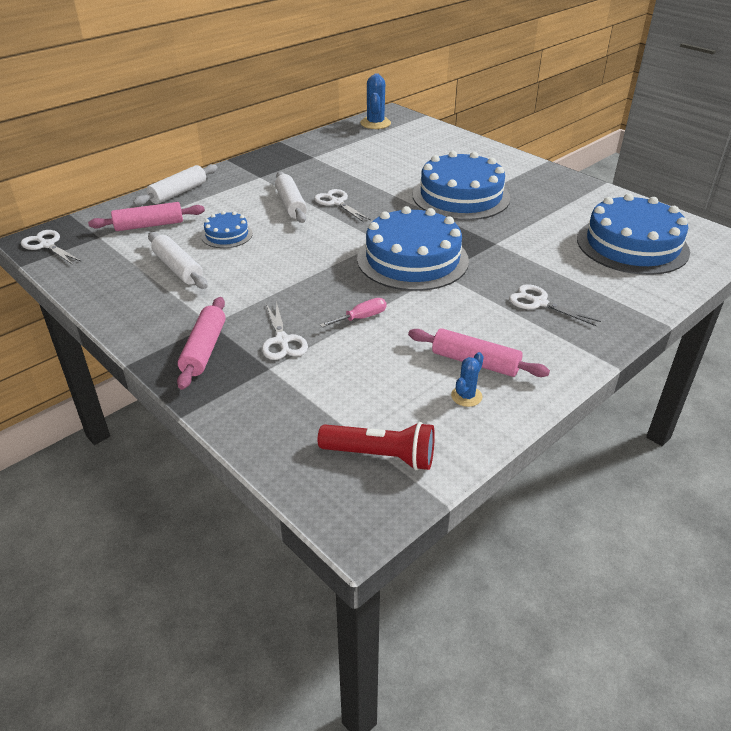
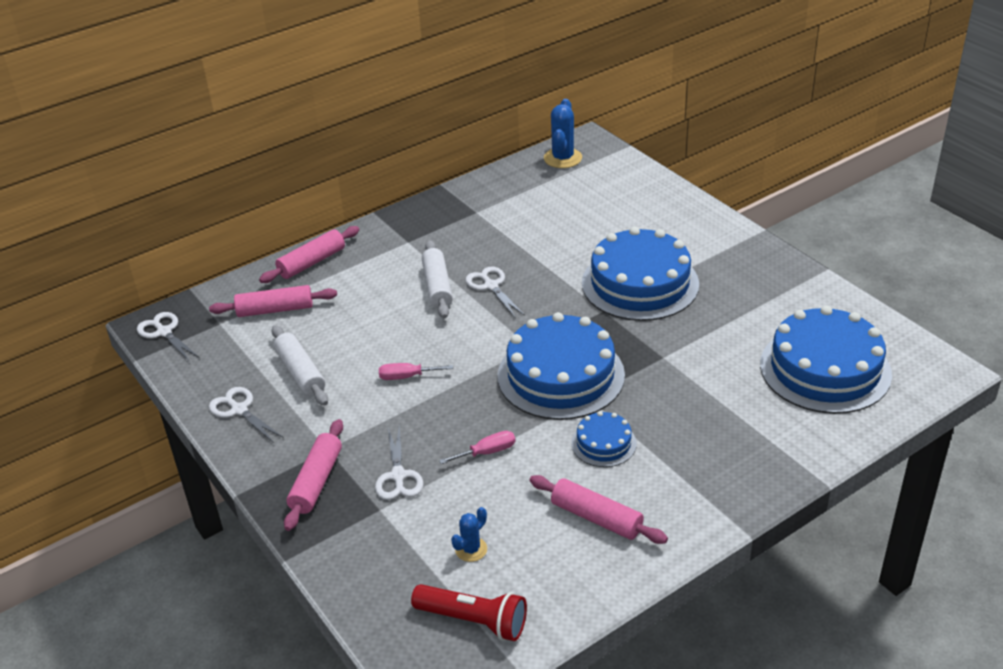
camera: 10 degrees right, 0 degrees up
(178, 193) = (312, 262): white rolling pin -> pink rolling pin
(227, 235) = (359, 328): blue cake -> blue cake (603, 443)
(276, 266) = (407, 377): none -> pink screwdriver
(466, 396) = (576, 559): blue cactus -> blue cactus (471, 549)
(539, 303) = (689, 445): white scissors -> white scissors (239, 410)

